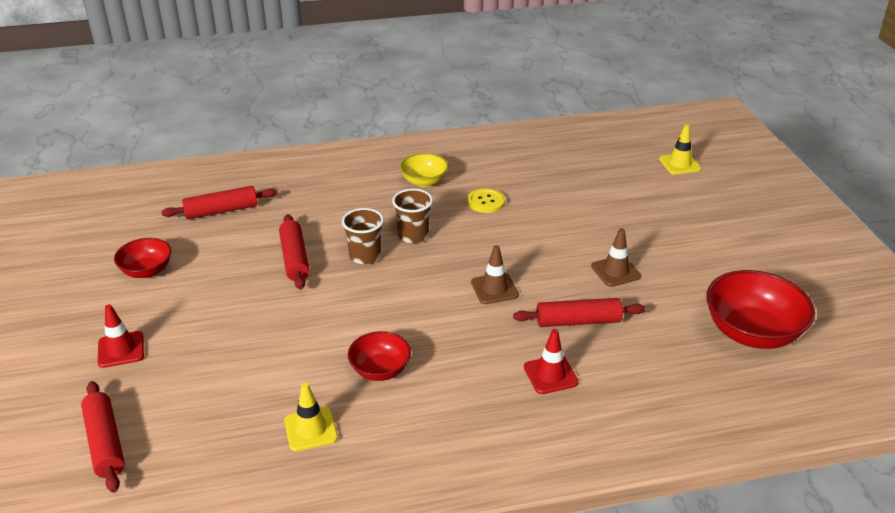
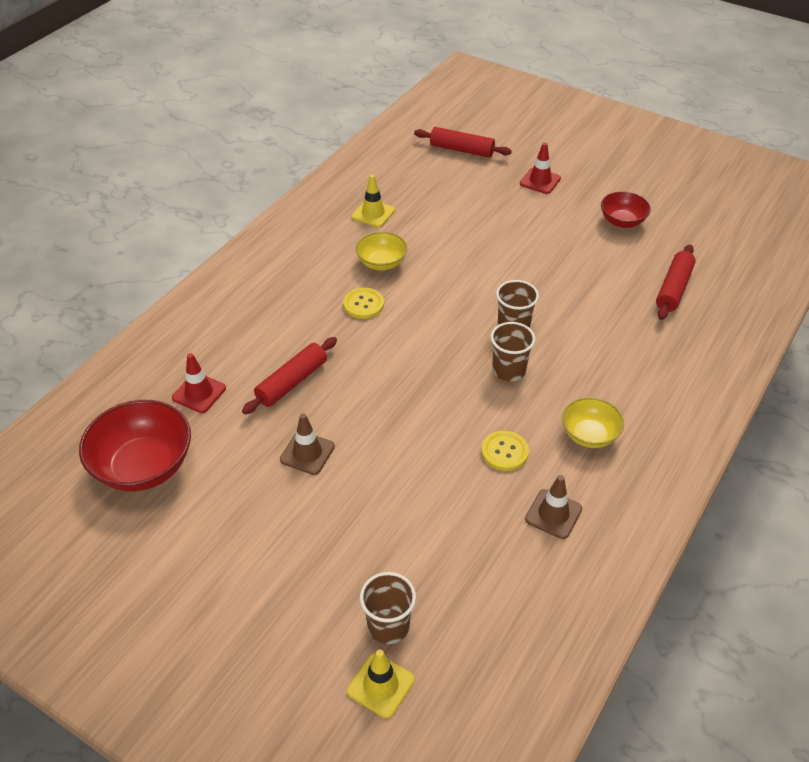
camera: 135 degrees right, 10 degrees up
(295, 258) = (554, 291): red rolling pin -> none
(380, 370) = (381, 263): red bowl -> yellow bowl
(446, 344) = (363, 304): none -> yellow button
(494, 289) = (384, 367): brown traffic cone -> brown traffic cone (553, 514)
(550, 375) = (271, 329): red traffic cone -> red traffic cone (199, 393)
(652, 178) = (388, 626): none -> brown cup

